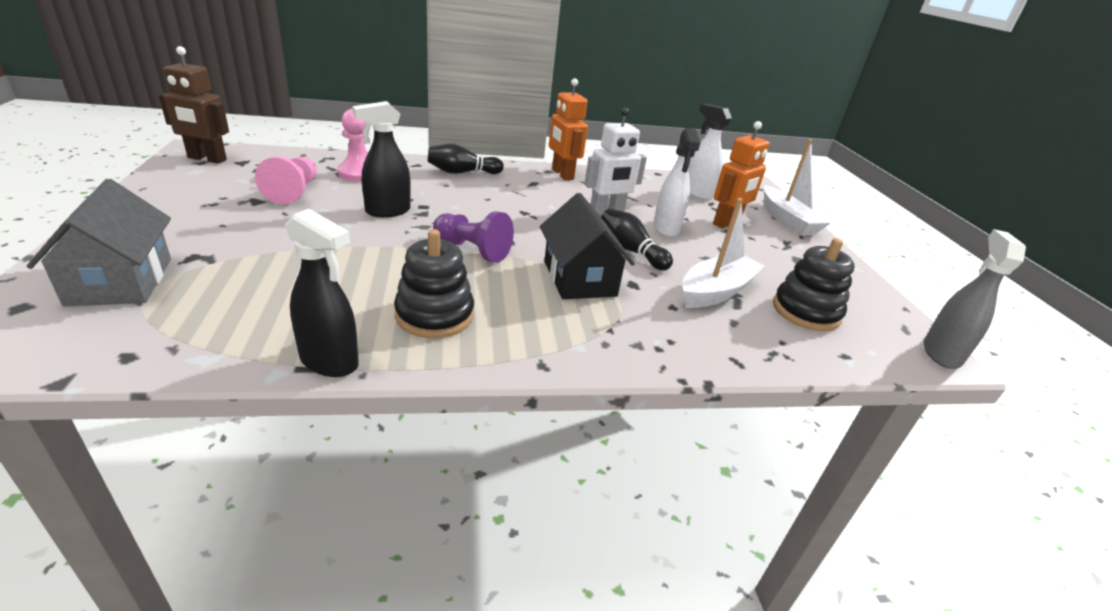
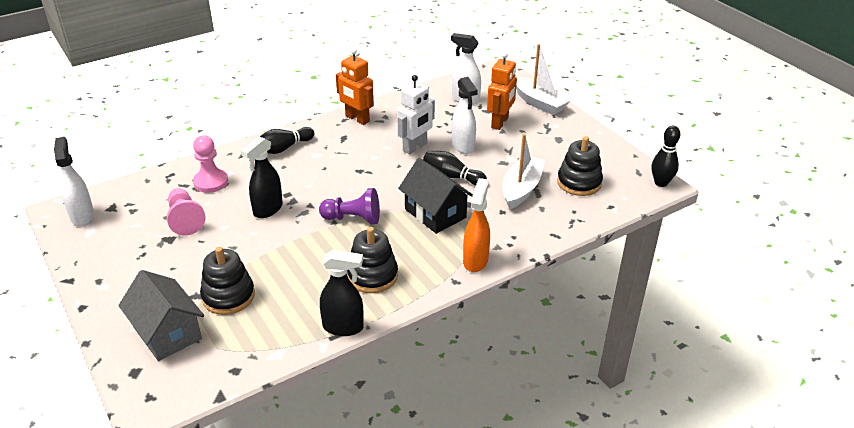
camera: 20 degrees left, 5 degrees up
(207, 159) = (82, 216): brown robot -> white spray bottle
(239, 271) = (228, 296): none -> black stacking toy
(593, 350) = (475, 260): none -> orange spray bottle
(941, 353) = (661, 183): grey spray bottle -> black bowling pin

